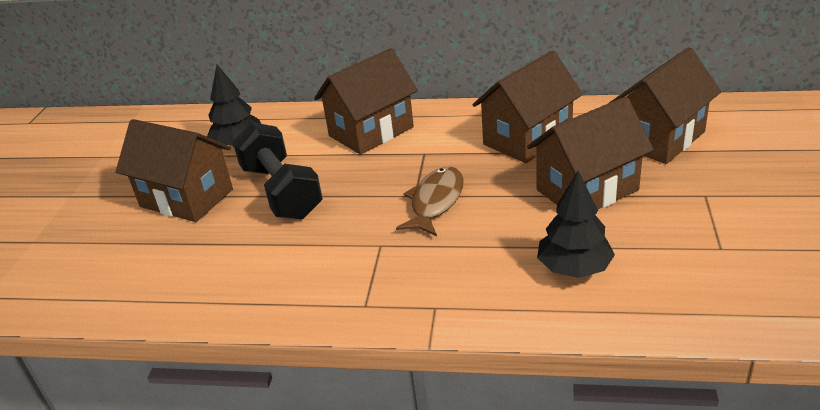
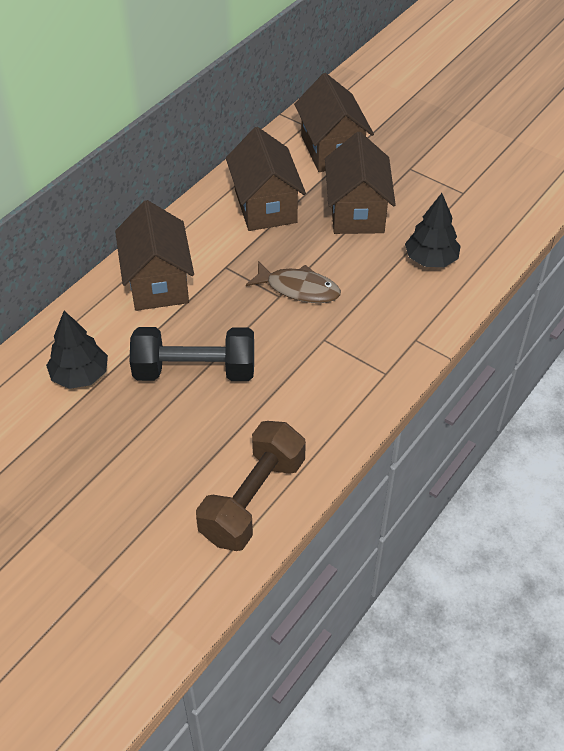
camera: 65 degrees left, 15 degrees up
(144, 287) = (253, 499): none -> brown dumbbell
(186, 198) = (139, 438): brown house -> none
(435, 202) = (299, 289): brown fish -> brown fish turned 150 degrees clockwise

